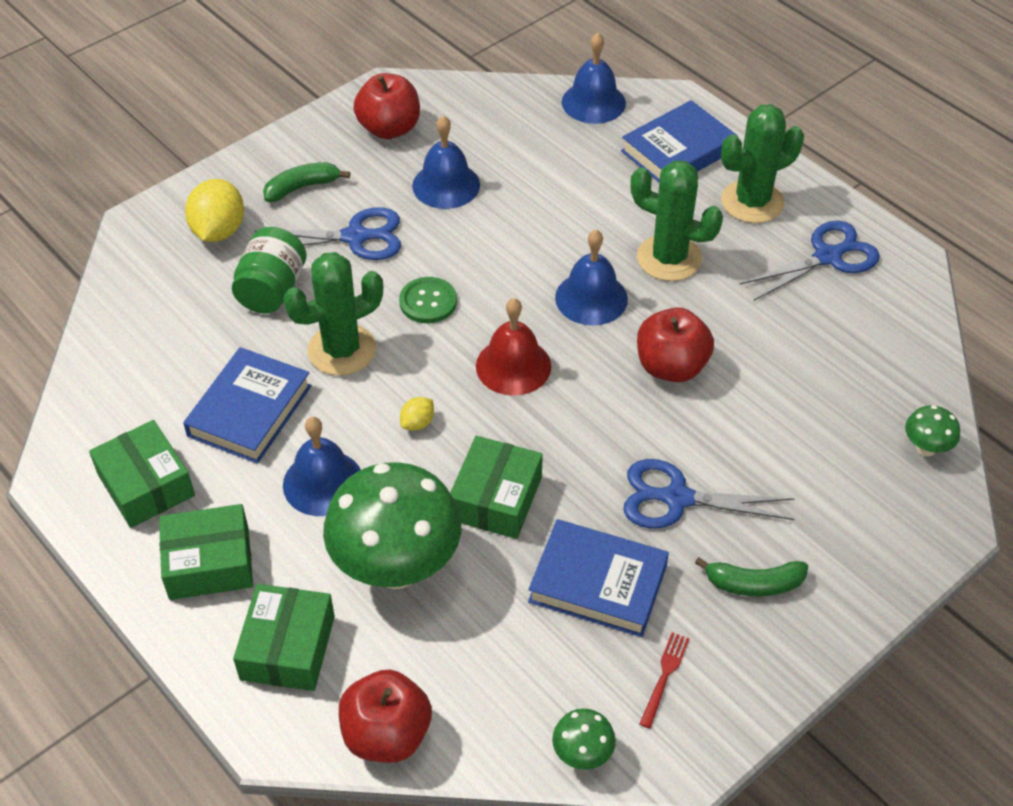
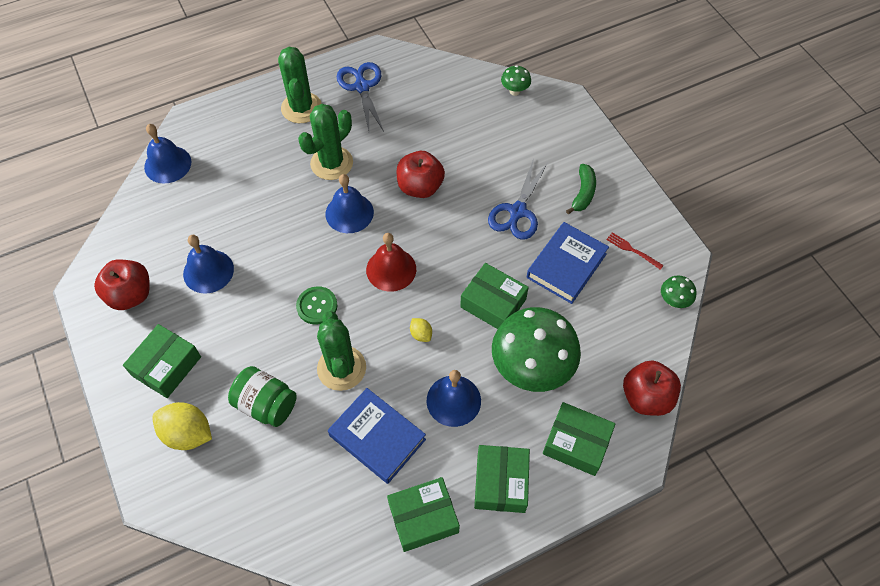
camera: 75 degrees left, 10 degrees up
(302, 187) = (166, 366): green banana -> green box
(355, 237) = (235, 339): blue scissors -> none
(678, 151) = (238, 131): blue book -> none

